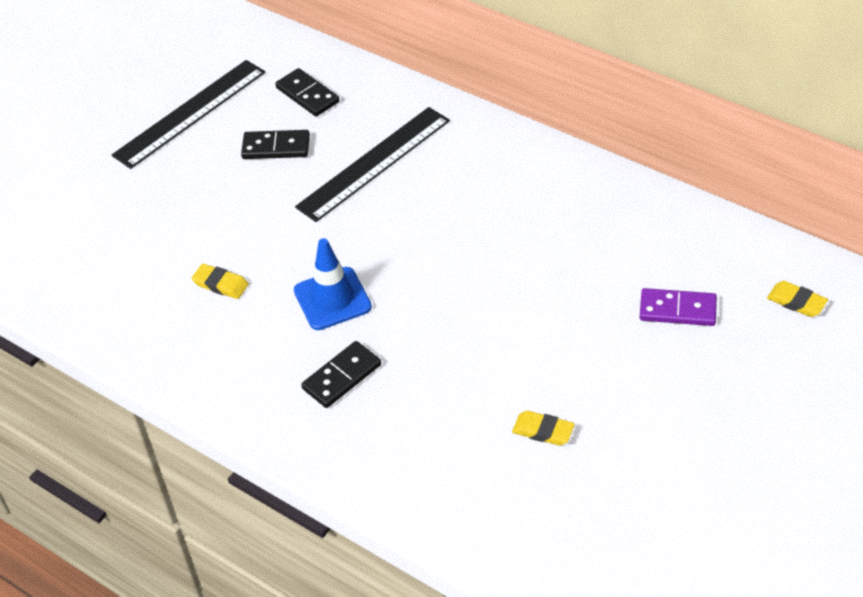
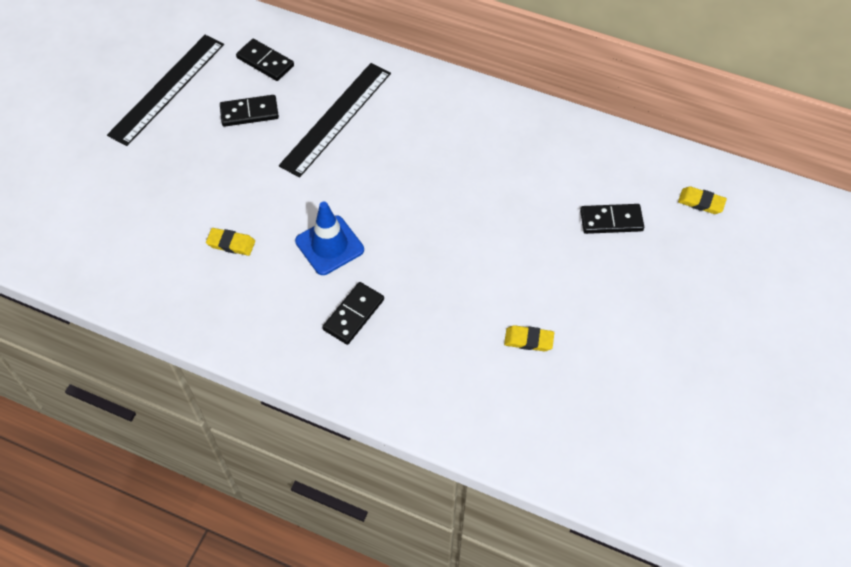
camera: 15 degrees left, 10 degrees up
(677, 310) = (611, 220): purple domino -> black domino

